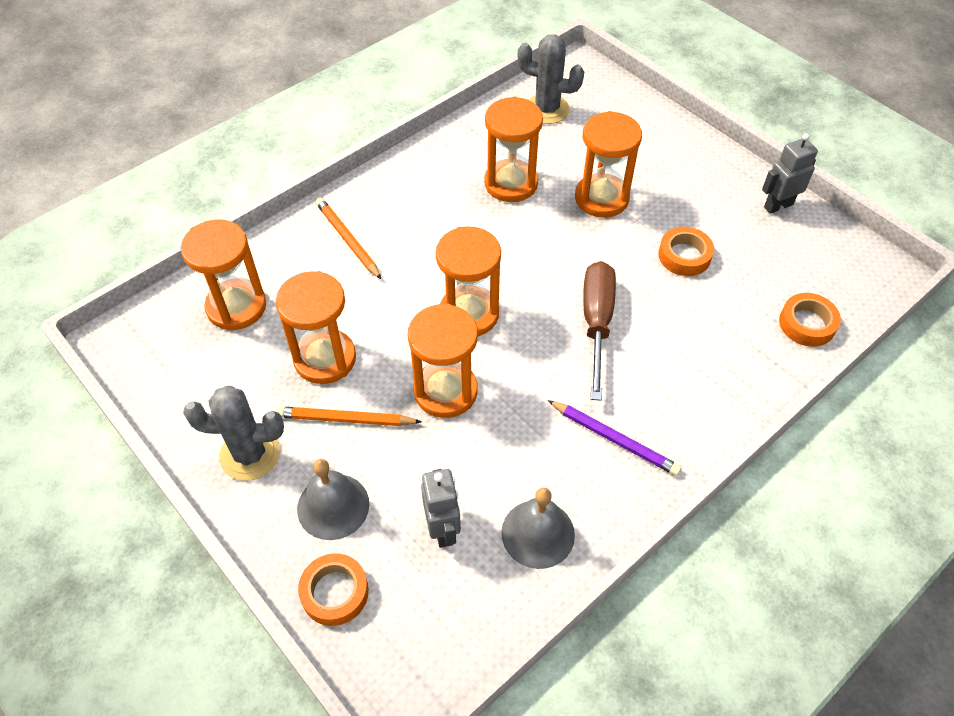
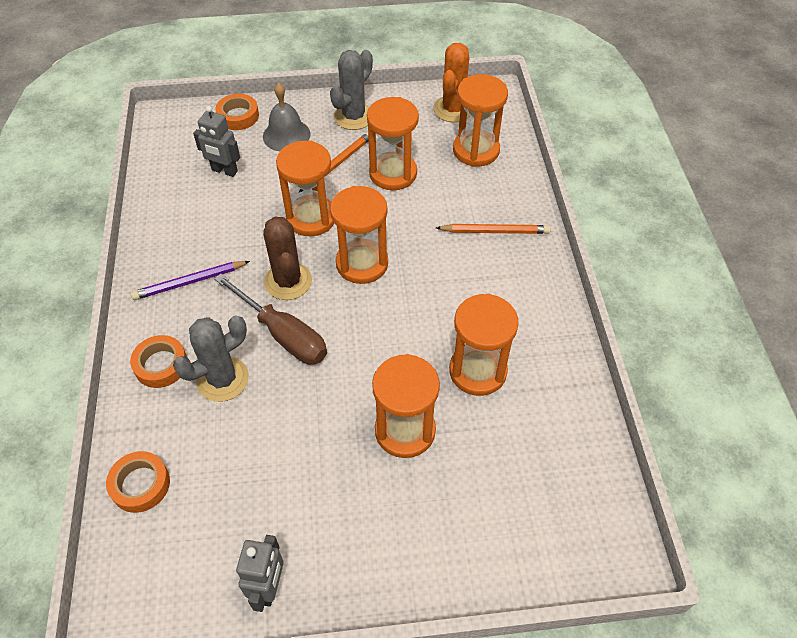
camera: 125 degrees right, 0 degrees up
(173, 362) = (453, 109): none -> orange cactus
(538, 533) = (177, 208): grey bell -> none
(539, 357) = (288, 281): none -> brown cactus
(547, 109) = (564, 469): grey cactus -> grey cactus (222, 379)
(684, 256) = (287, 447): orange tape -> orange tape (161, 365)

